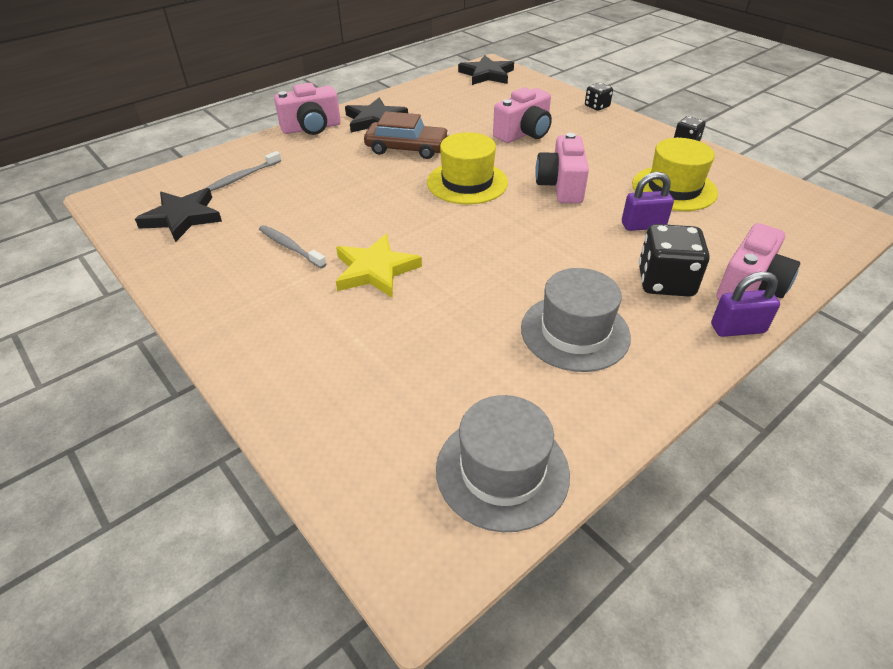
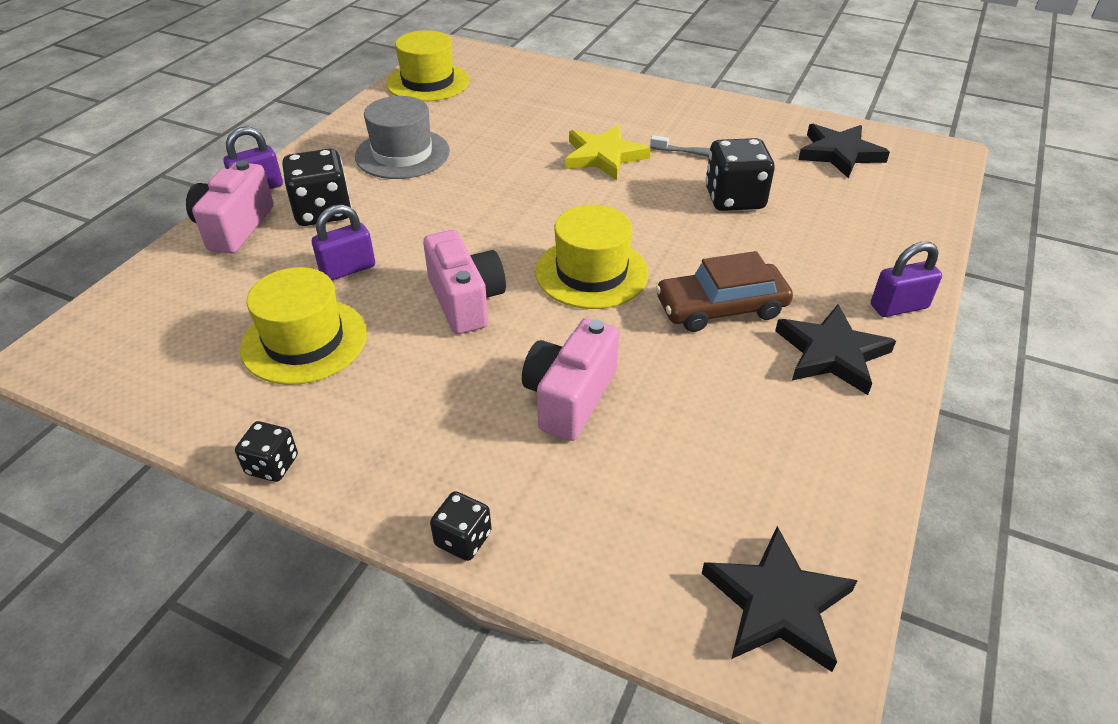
camera: 155 degrees right, 0 degrees up
(243, 176) = (858, 208): grey toothbrush -> none
(311, 128) = (899, 307): pink camera -> purple padlock
(315, 204) = (734, 198): none -> black dice
(502, 471) = (428, 82): grey hat -> yellow hat

